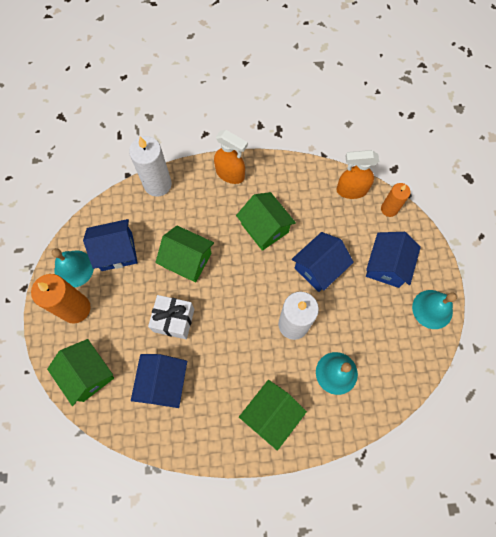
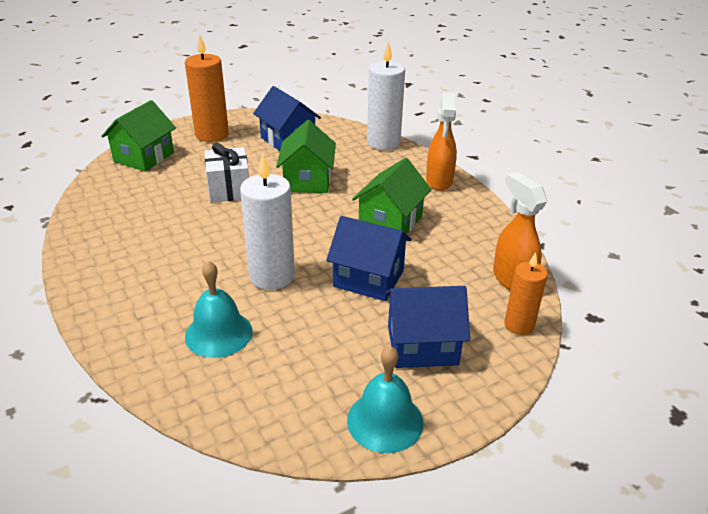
camera: 65 degrees right, 35 degrees down
(74, 268) = (254, 124): turquoise bell -> none
(163, 382) = (151, 201): blue house -> none
(271, 414) = (135, 288): green house -> none

